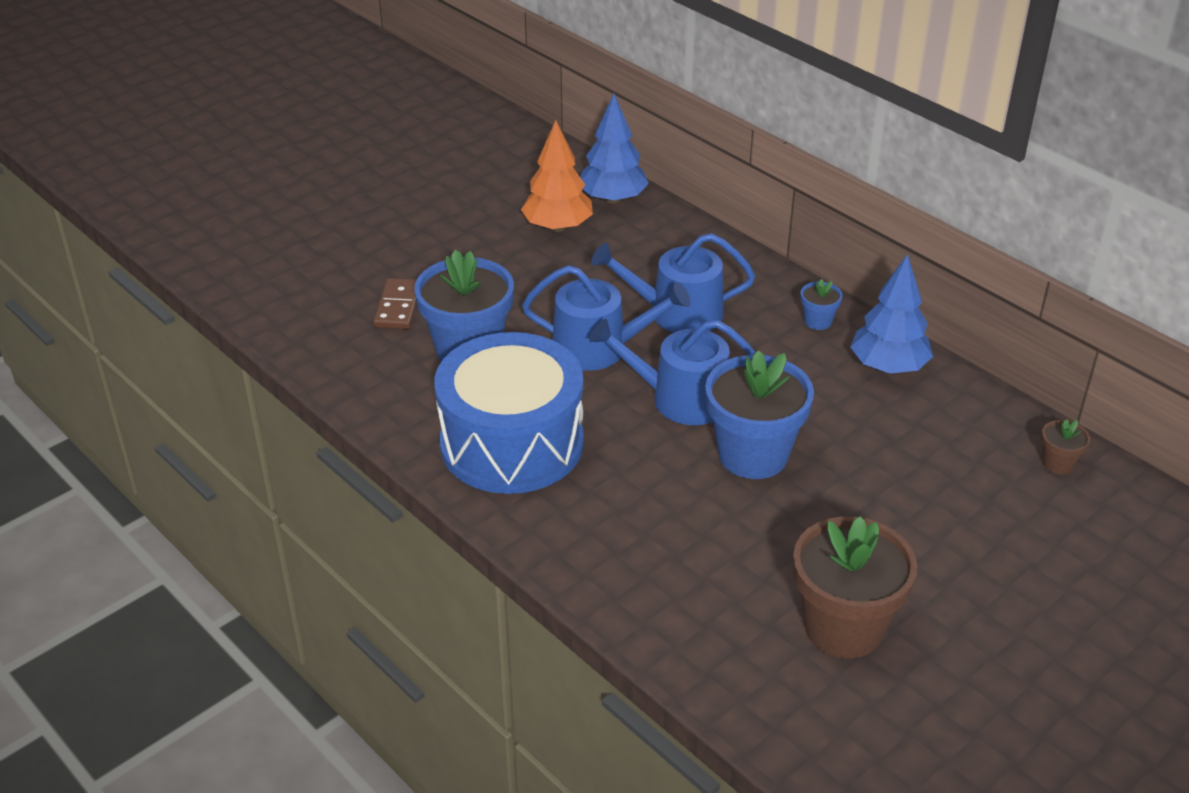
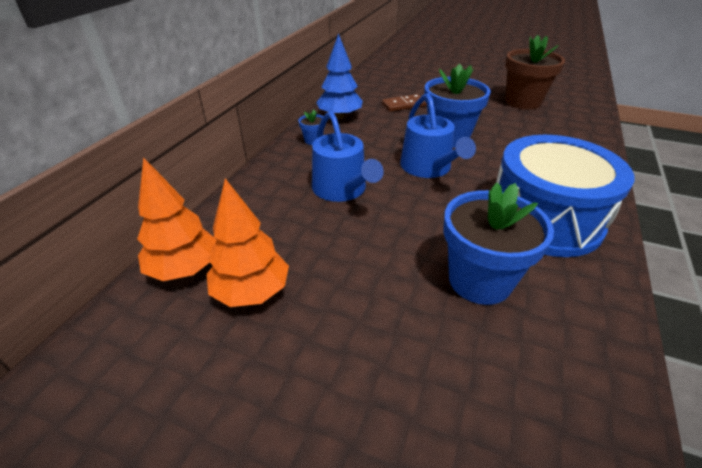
camera: 115 degrees left, 0 degrees up
(398, 307) = (469, 367): brown domino -> brown domino (403, 105)
(599, 348) = (410, 211): blue watering can -> none
(613, 199) = (184, 269): blue tree -> orange tree
(1058, 463) = (375, 78): brown flower pot -> none

